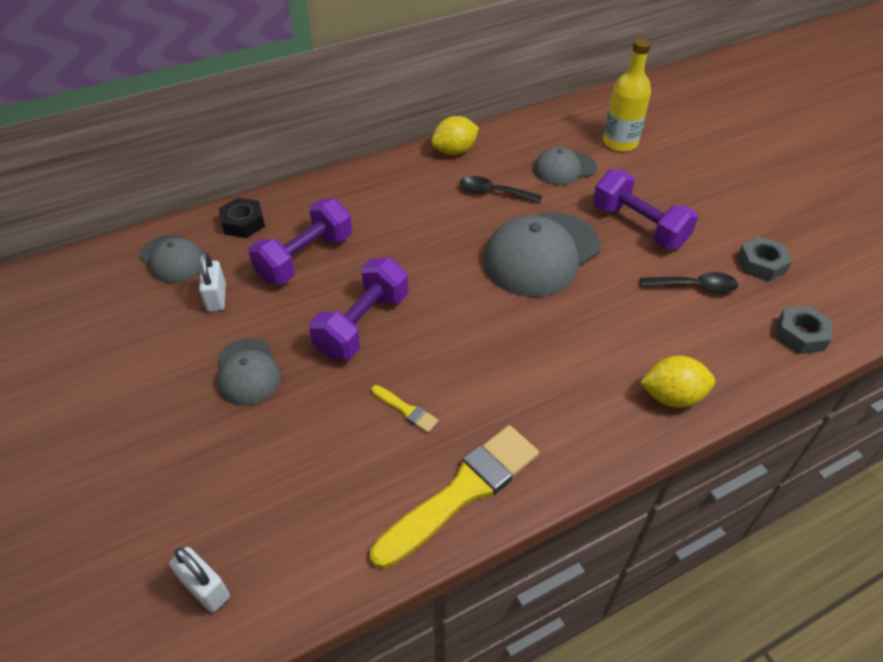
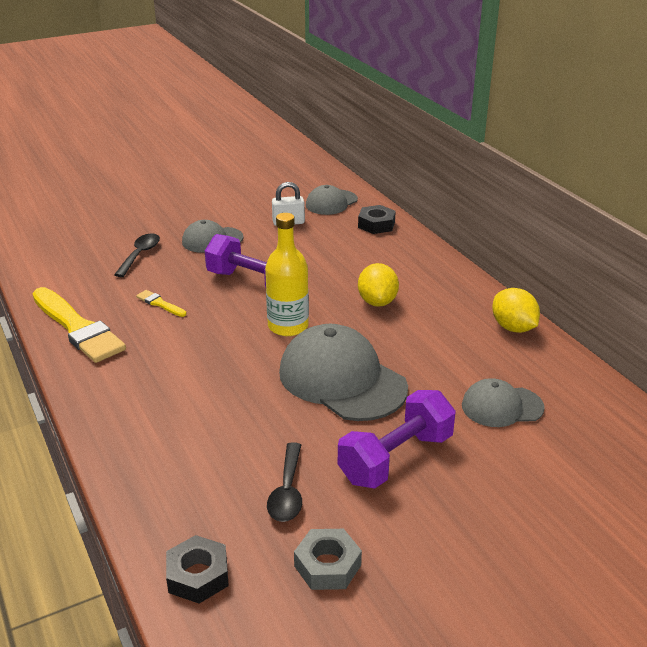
camera: 90 degrees right, 15 degrees down
(205, 588) = (50, 241): white padlock -> none
(305, 258) = (333, 253): purple dumbbell -> none
(406, 410) = (160, 304): yellow brush -> yellow brush turned 90 degrees clockwise
(493, 193) = (442, 352): black spoon -> black spoon (140, 255)
(564, 168) = (502, 406): grey cap -> grey cap turned 75 degrees counterclockwise
(620, 142) = (577, 462): yellow bottle -> yellow bottle (288, 326)
(672, 396) = (134, 449): yellow lemon -> yellow lemon (377, 302)
(800, 334) = (198, 575): grey nut -> black nut

